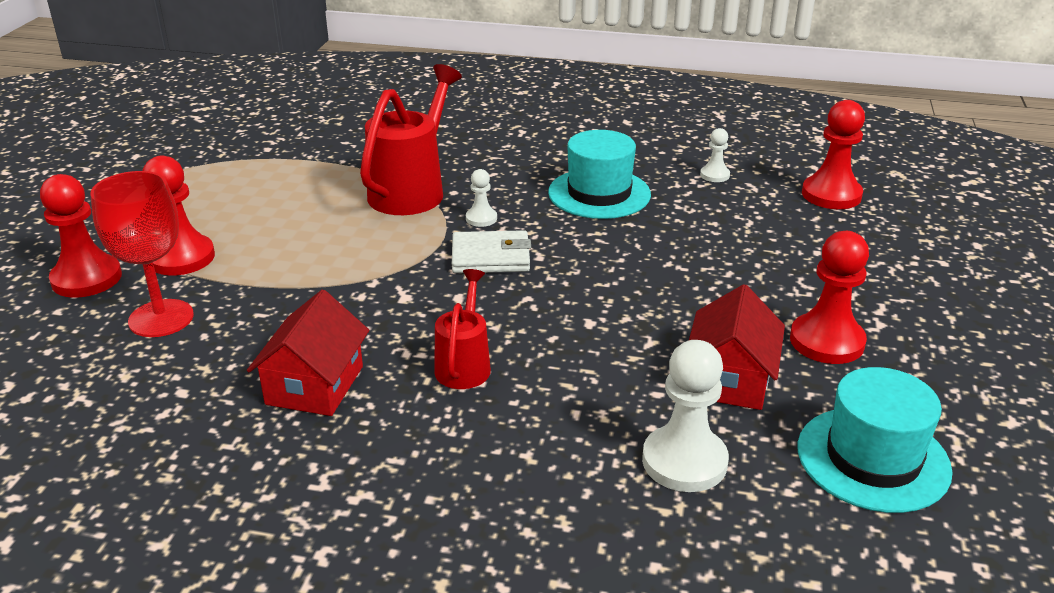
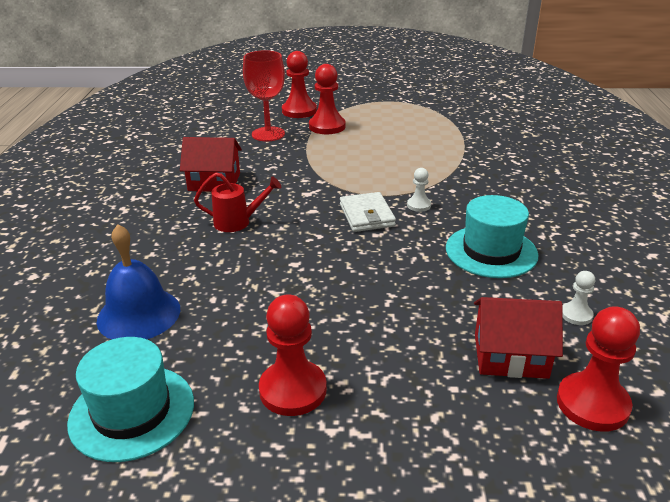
camera: 80 degrees right, 0 degrees up
(412, 190) = (444, 175): red watering can -> none
(684, 461) = (139, 314): white pawn -> blue bell
(729, 379) = (232, 332): red house -> red house (510, 355)

